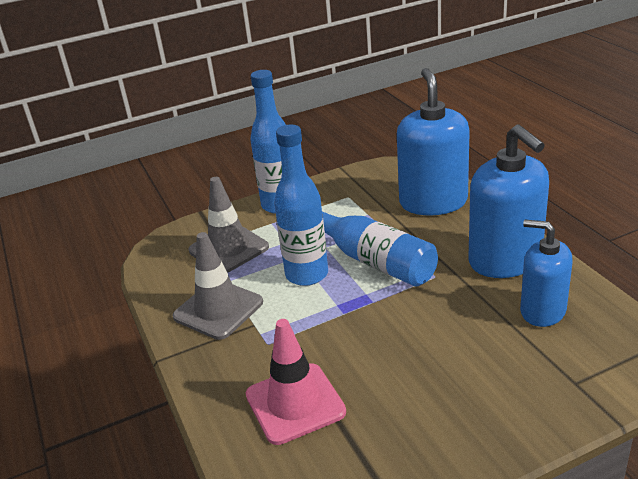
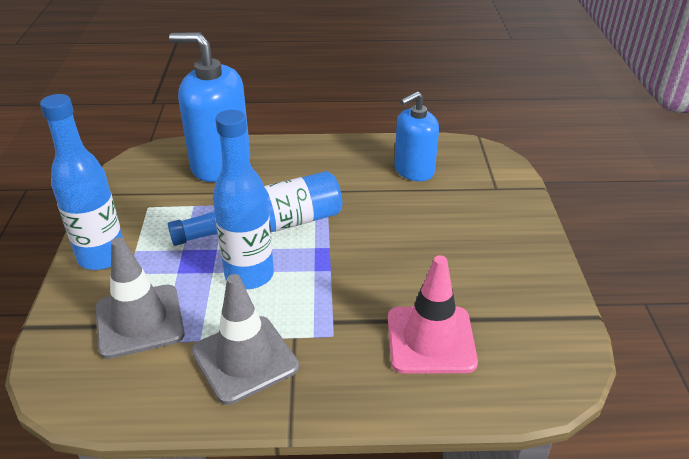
camera: 70 degrees left, 5 degrees up
(505, 260) = (340, 162): blue soap dispenser -> none

